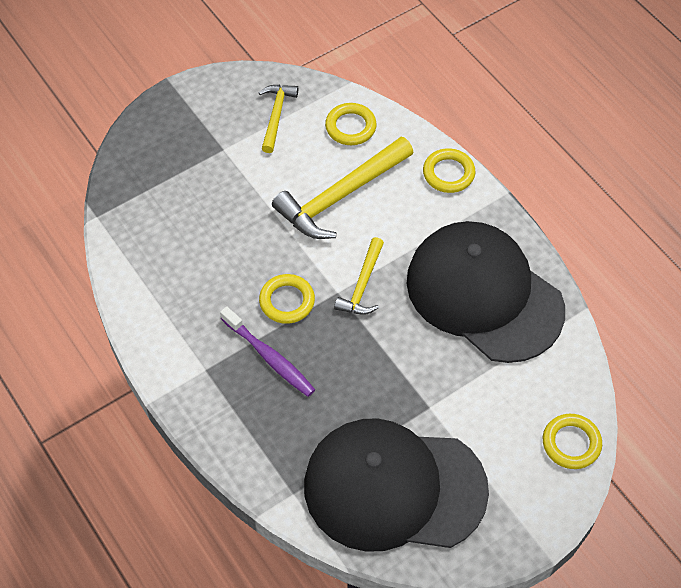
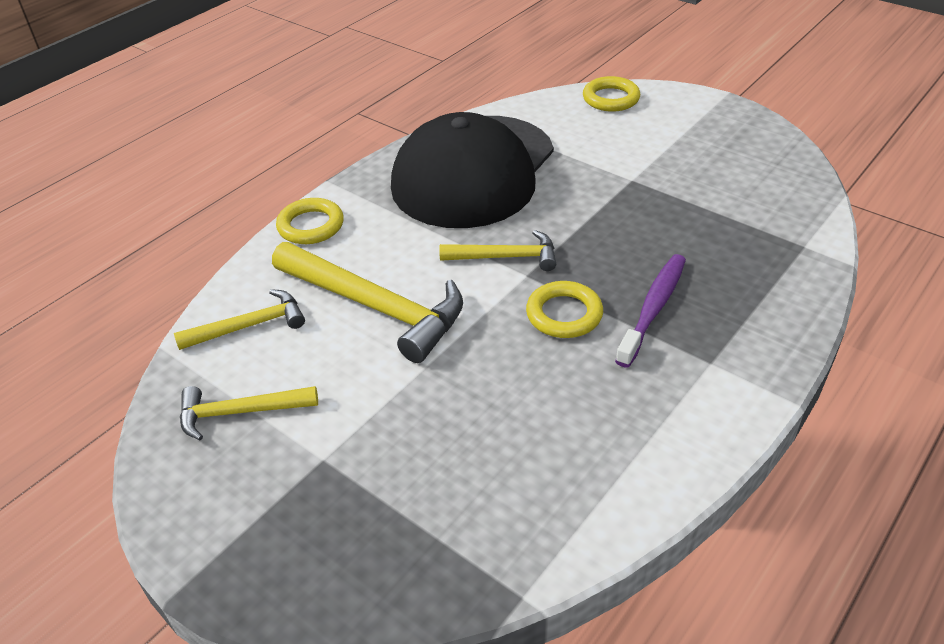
camera: 105 degrees left, 15 degrees down
(350, 127) = (249, 326): yellow ring -> yellow hammer
(394, 488) = (738, 182): black cap -> none

